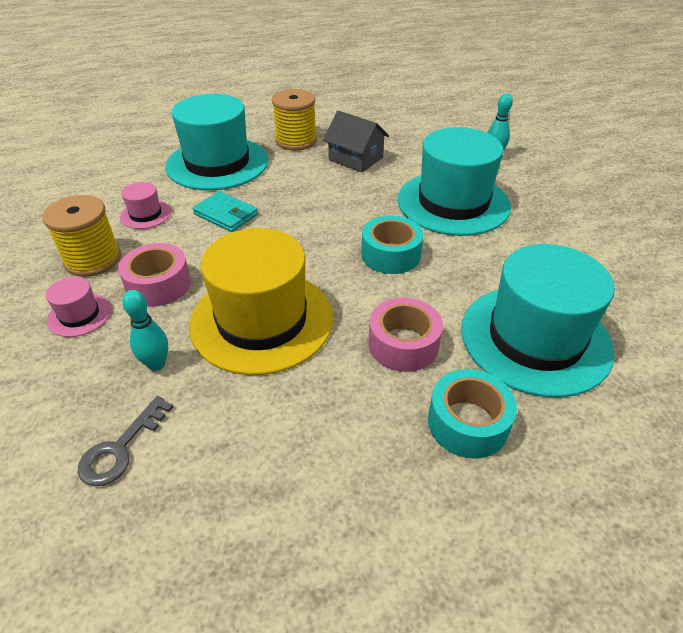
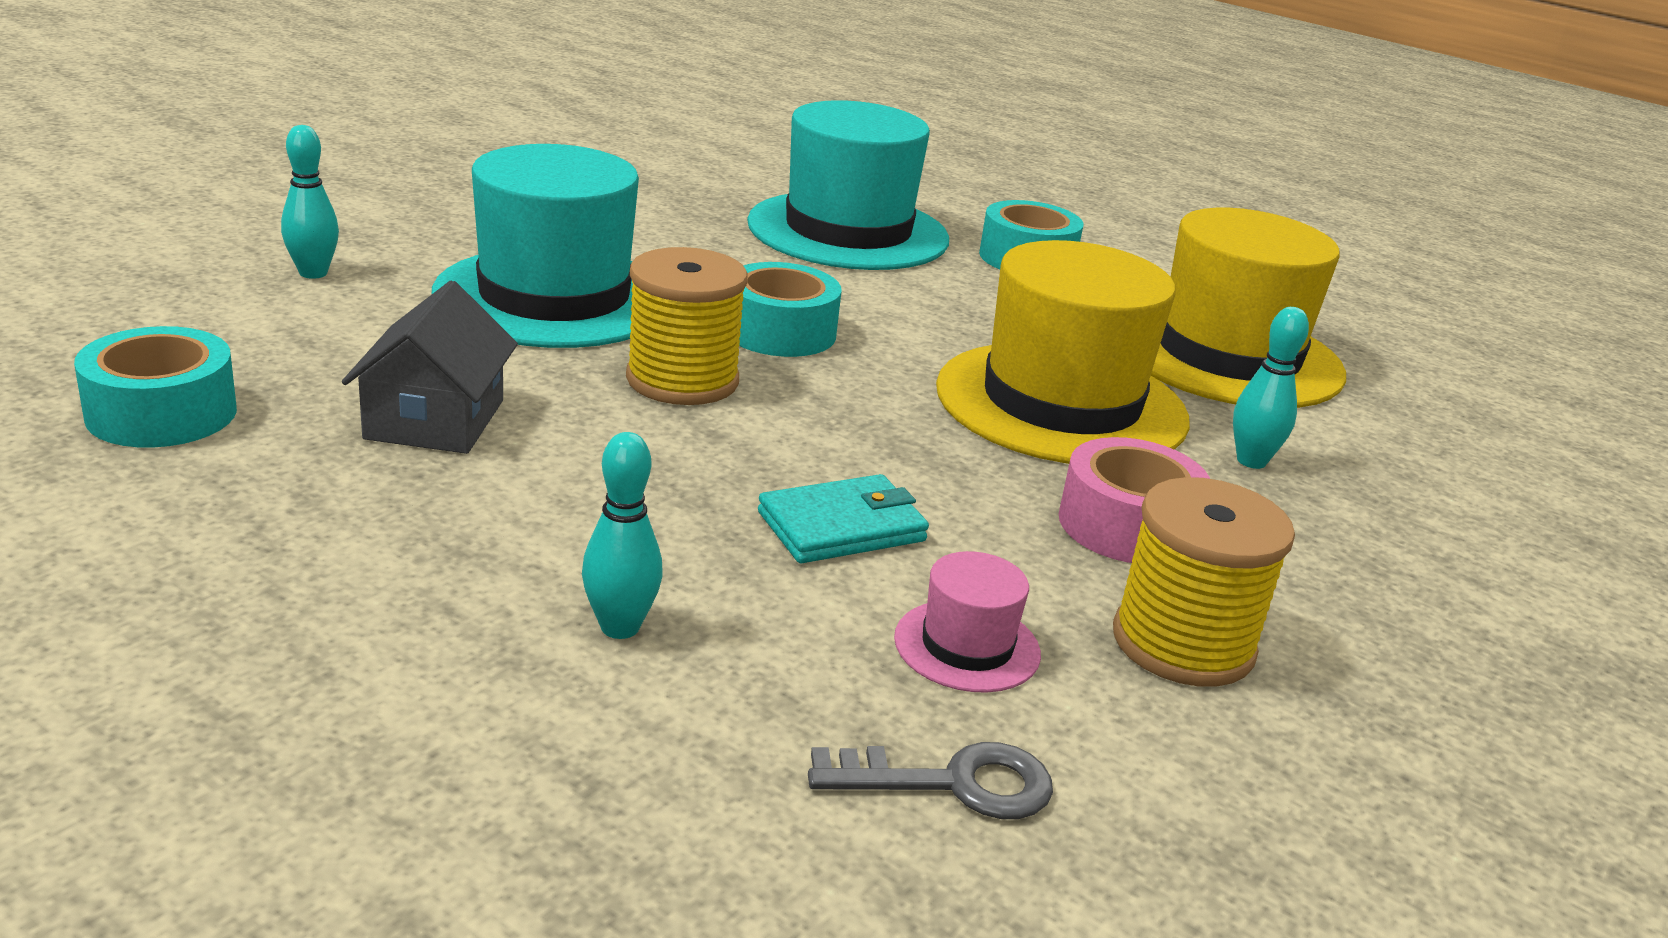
camera: 125 degrees left, 15 degrees down
(79, 315) = (1299, 579): pink hat -> none
(121, 448) = (1371, 439): grey key -> grey key (951, 783)
(217, 163) = (620, 627): turquoise hat -> turquoise bowling pin
(226, 214) = (842, 527): turquoise wallet -> turquoise wallet turned 60 degrees clockwise
(261, 448) = (1227, 355): none -> yellow hat
(296, 141) = (378, 530): yellow spool -> yellow spool (682, 380)
(386, 121) = (161, 413): none -> turquoise tape
(403, 344) = (963, 300): pink tape -> none

